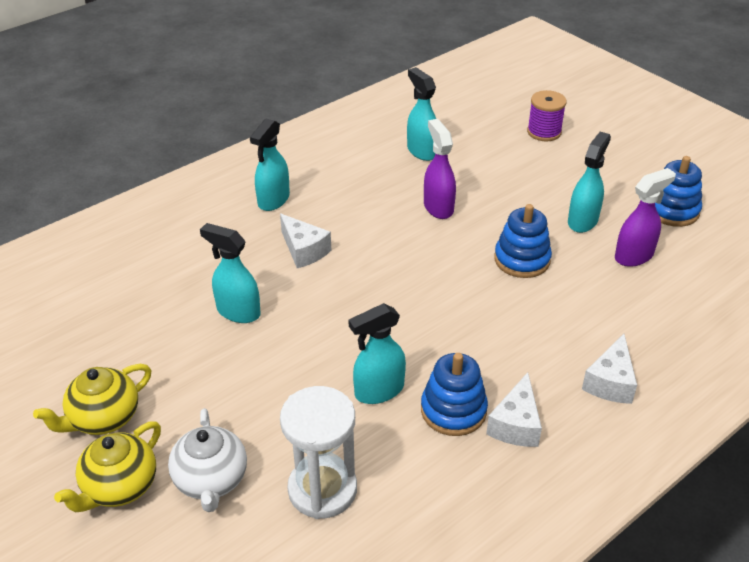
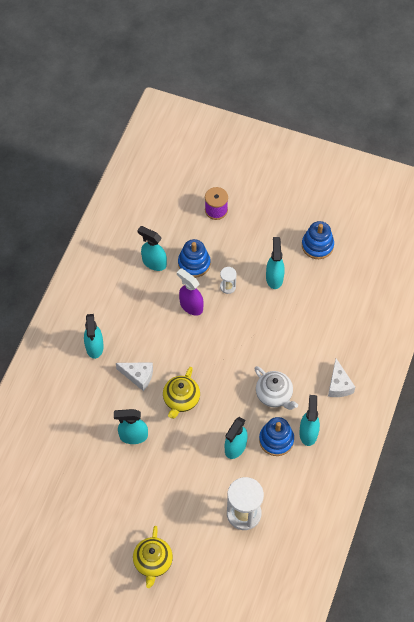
camera: 30 degrees left, 20 degrees up
(103, 418) = (116, 533): yellow teapot -> yellow teapot (181, 400)
(211, 480) = (191, 536): white teapot -> white teapot (274, 395)
(506, 206) = (228, 287): none -> white hourglass
(516, 424) = (308, 433): white cheese -> turquoise spray bottle
(522, 260) = (257, 324): blue stacking toy -> blue stacking toy (194, 263)
(634, 256) = (313, 292): purple spray bottle -> none

